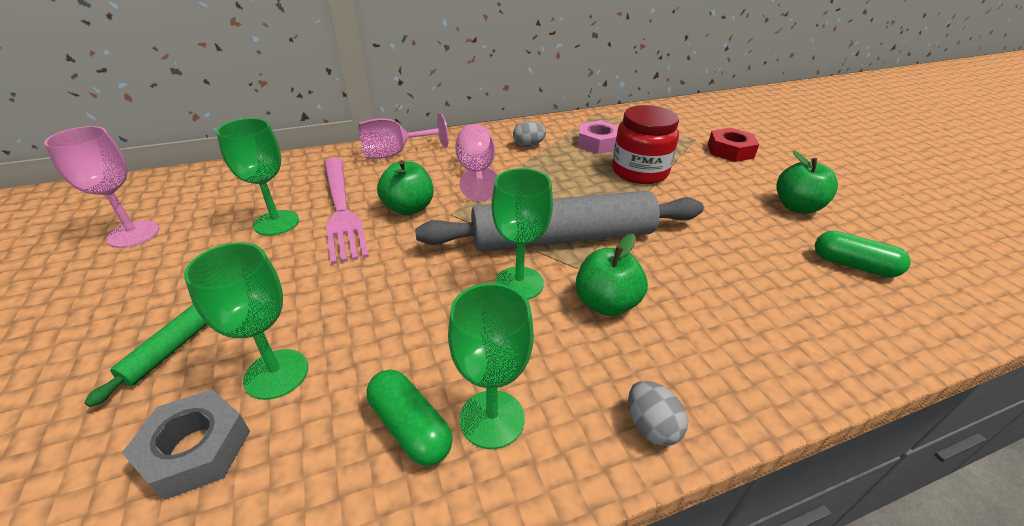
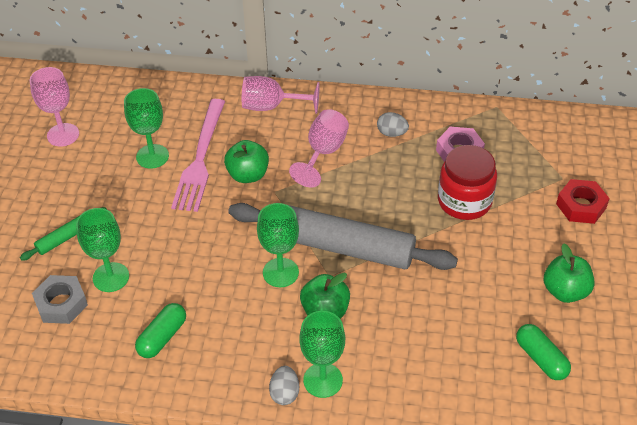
camera: 30 degrees right, 10 degrees up
(410, 427) = (162, 337): green capsule -> green capsule turned 45 degrees clockwise
(492, 419) = (205, 351): green goblet -> green goblet (323, 380)

